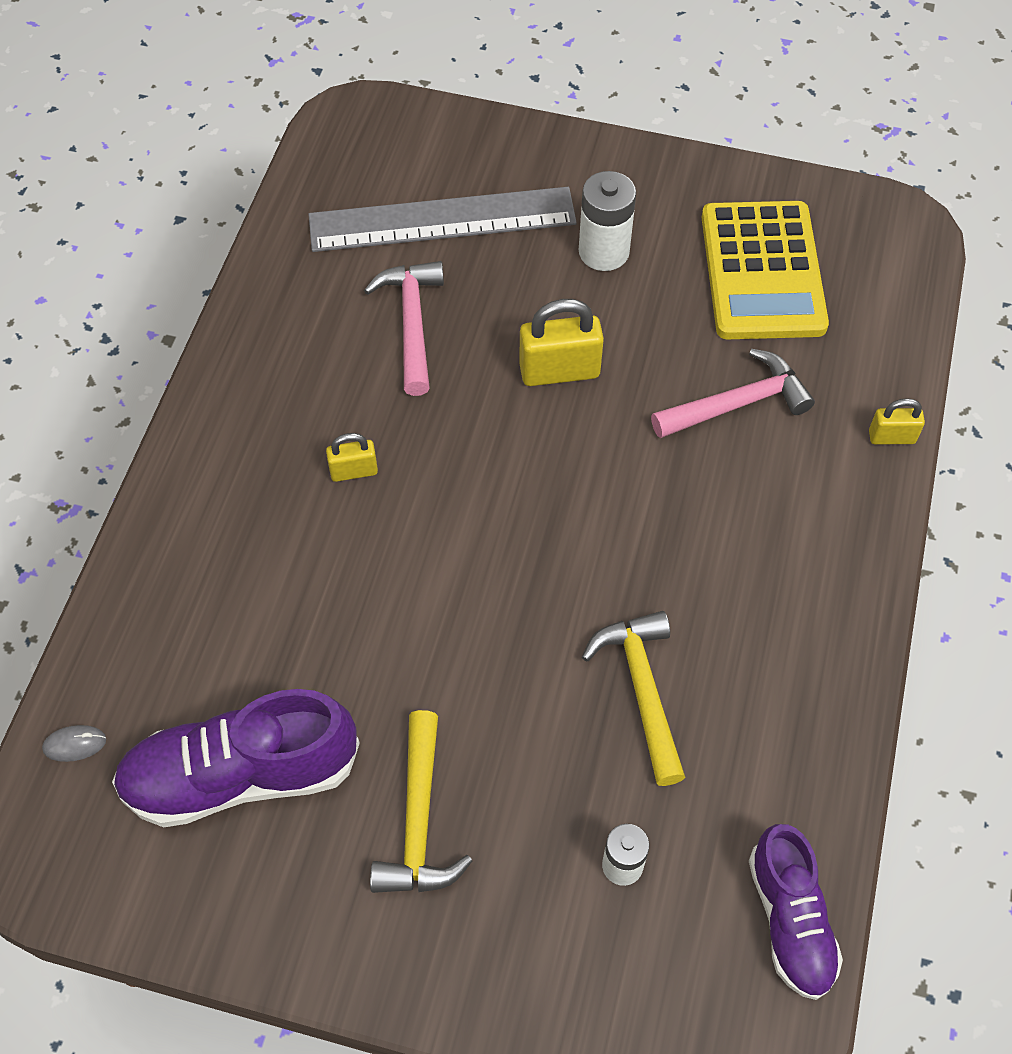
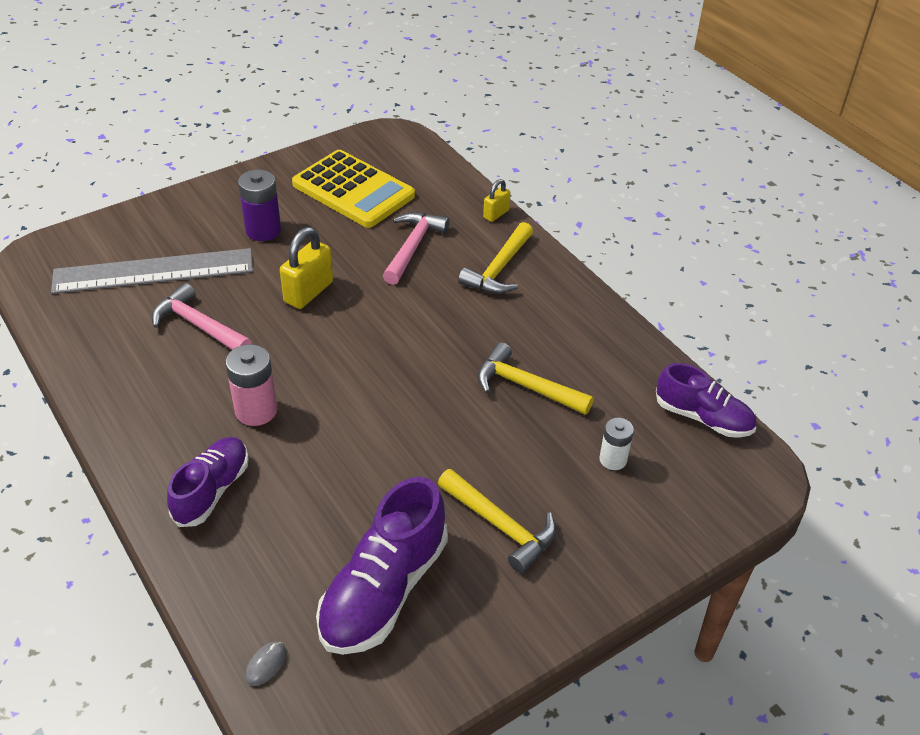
camera: 50 degrees left, 15 degrees down
(223, 524) = (212, 490): none -> purple shoe
(354, 471) = (256, 410): yellow padlock -> pink battery
(442, 220) = (153, 271): grey ruler -> grey ruler turned 45 degrees clockwise
(603, 252) = (263, 230): white battery -> purple battery
(800, 515) = (499, 269): none -> yellow hammer

